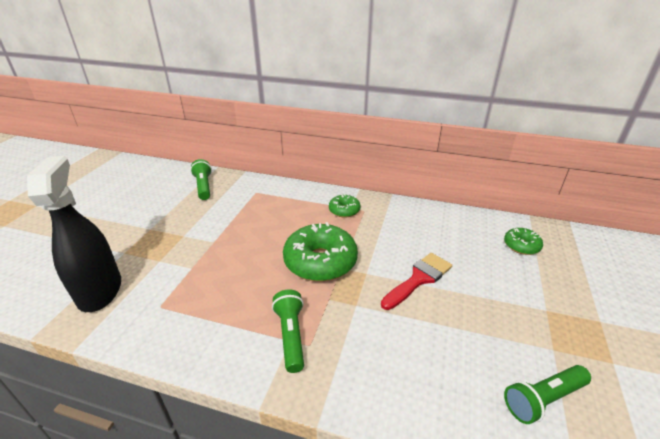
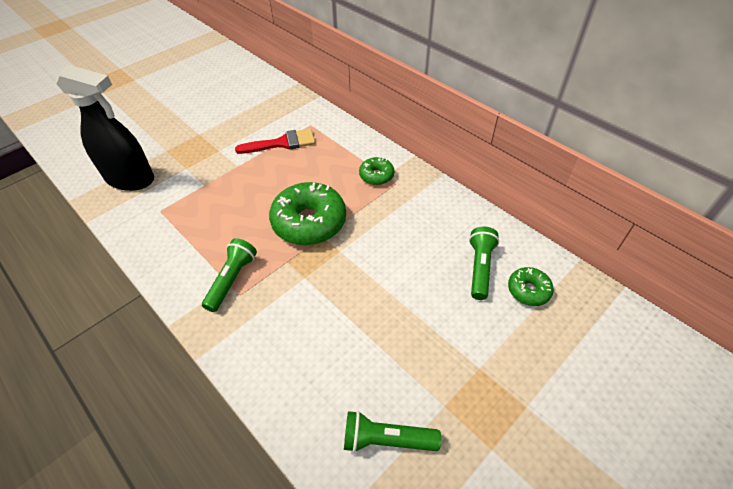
camera: 30 degrees right, 15 degrees up
(100, 291) = (130, 179): black spray bottle -> black spray bottle turned 90 degrees clockwise
(203, 186) = (270, 103): green flashlight -> green flashlight (480, 268)
(419, 279) = (382, 278): red brush -> red brush (282, 143)

